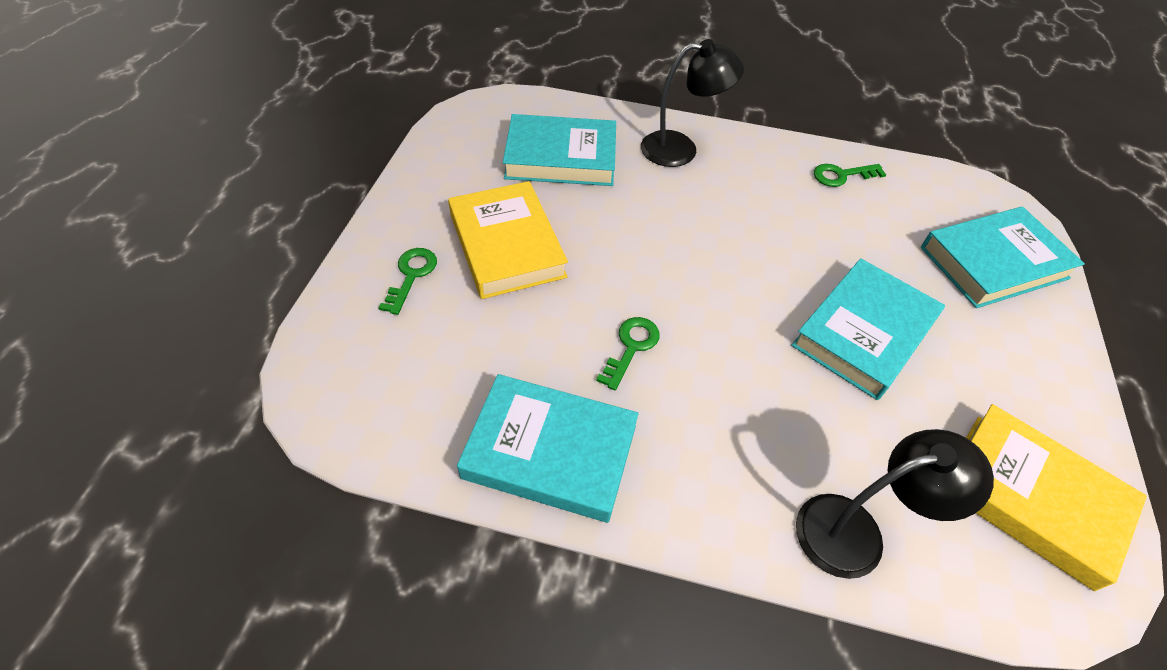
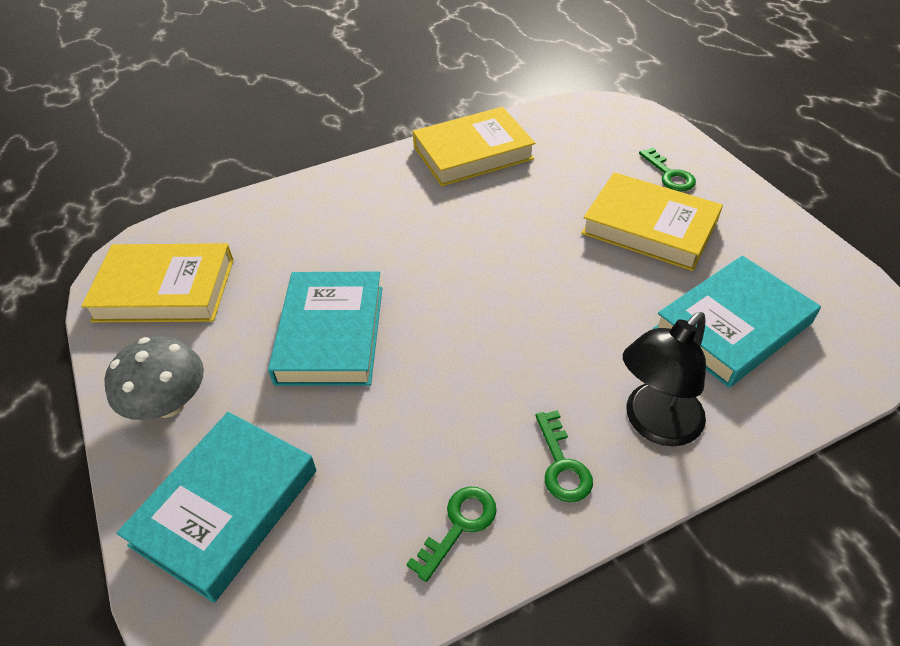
camera: 145 degrees right, 5 degrees down
(550, 451) = (473, 153): turquoise book -> yellow book
(631, 347) = (488, 220): green key -> green key (562, 464)
(856, 531) = (278, 212): black lamp -> none
(1033, 360) = (169, 403): none -> grey mushroom

